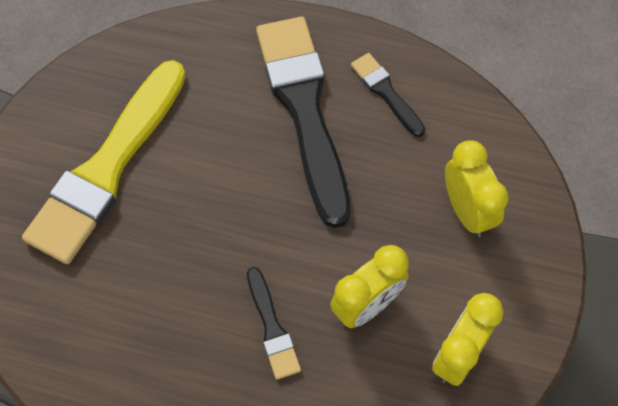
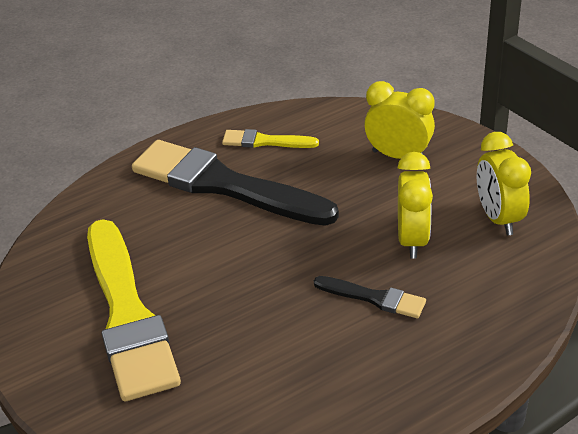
camera: 45 degrees left, 25 degrees down
(386, 92) = (265, 141): black brush -> yellow brush

